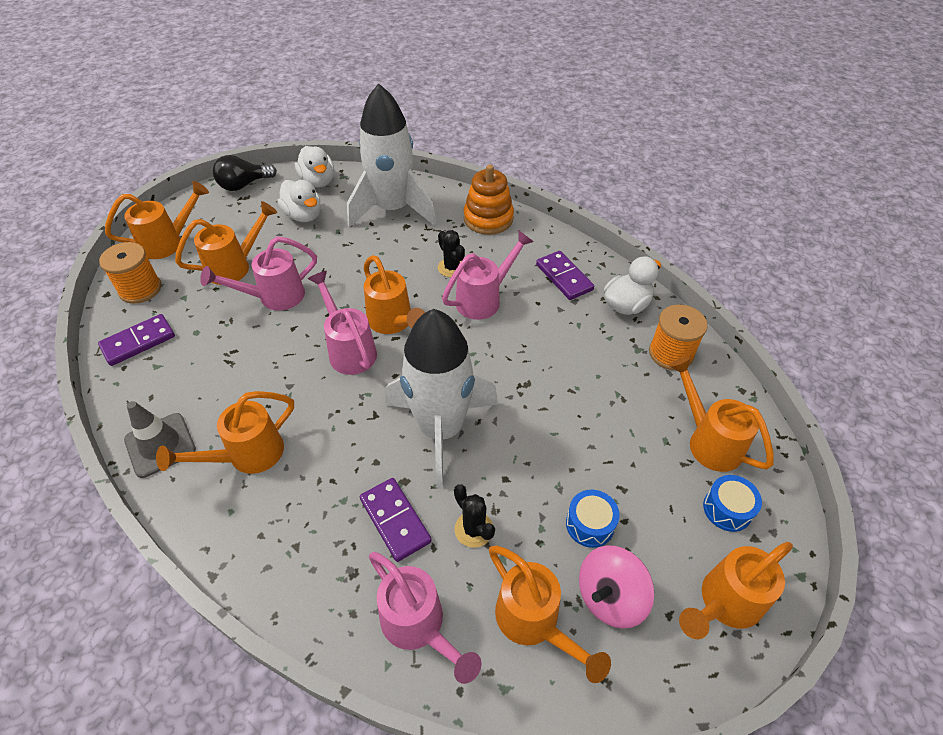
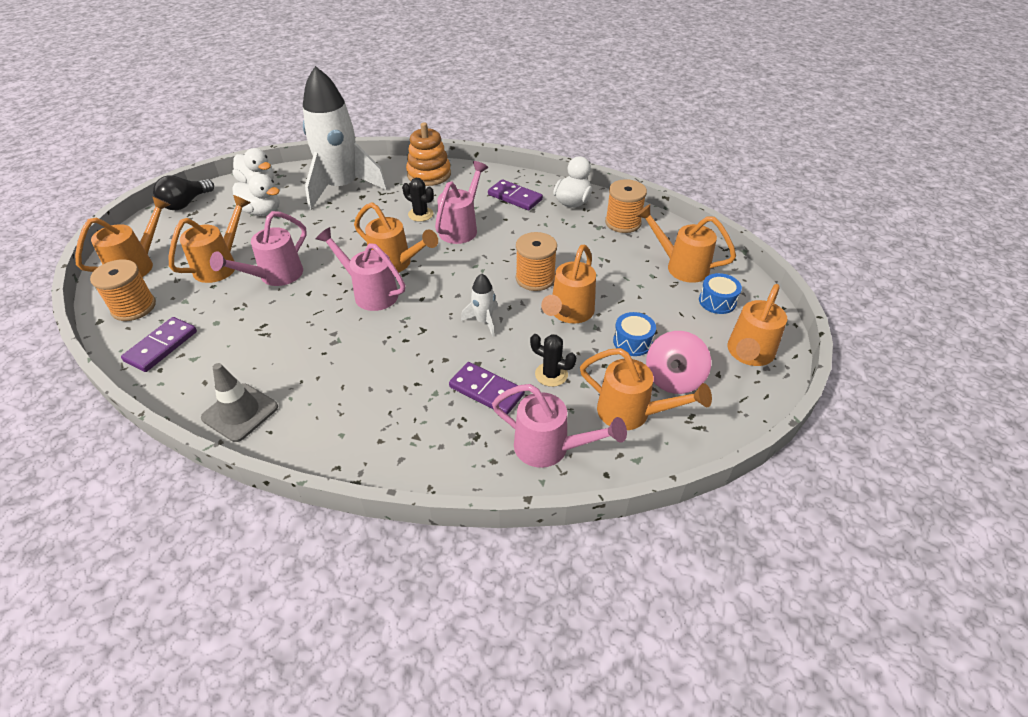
camera: 25 degrees left, 5 degrees down
(246, 456) = (329, 393): orange watering can -> orange watering can (569, 314)
(441, 429) = (483, 321): white rocket -> white rocket, size x0.41
(527, 394) = (535, 278): none -> orange spool

